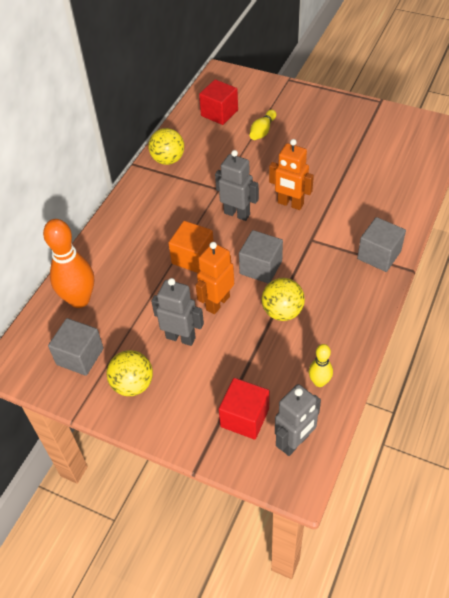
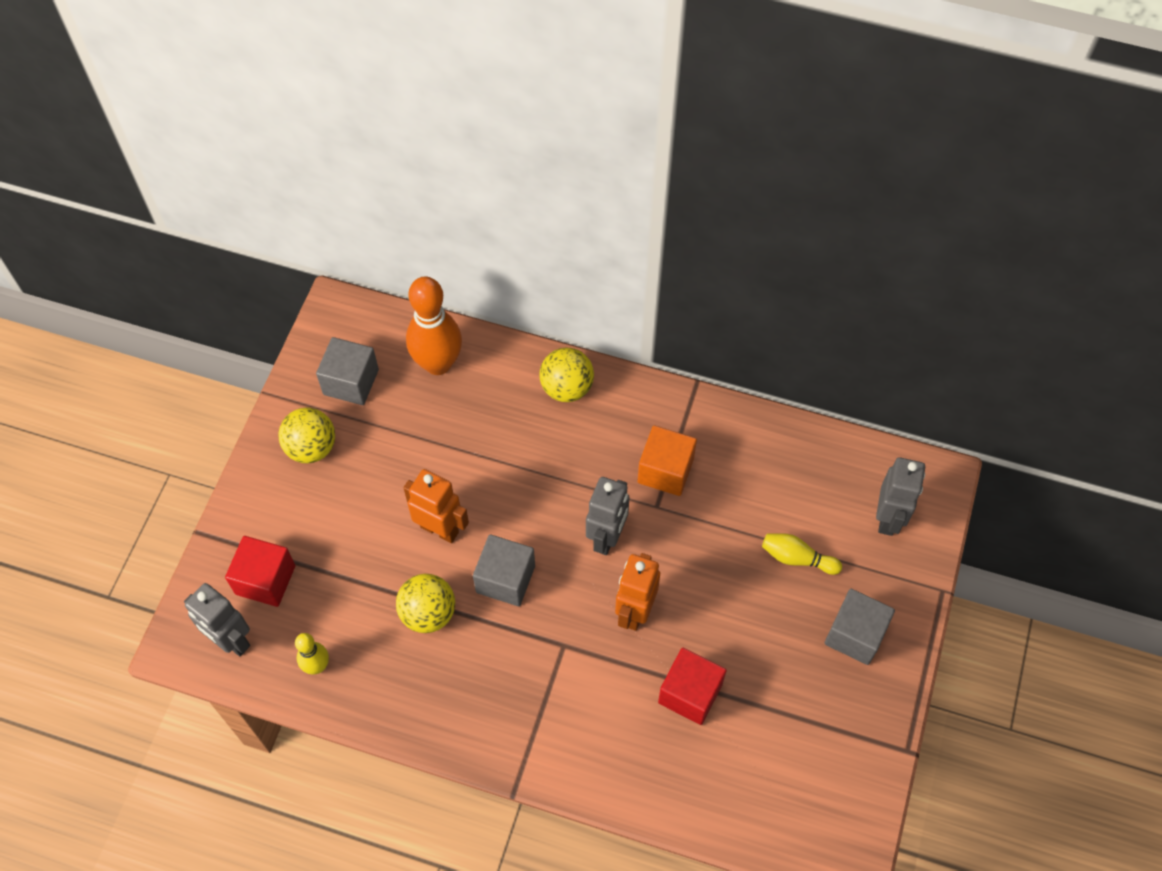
camera: 80 degrees right, 10 degrees up
(168, 160) = (711, 428): yellow ball -> yellow ball (566, 388)
(181, 337) = (382, 491): grey robot -> grey robot (888, 518)
(193, 257) = (518, 488): orange cube -> orange cube (665, 470)
(219, 113) = (832, 488): red cube -> red cube (690, 693)
(379, 255) = (539, 744): grey cube -> grey cube (855, 635)

